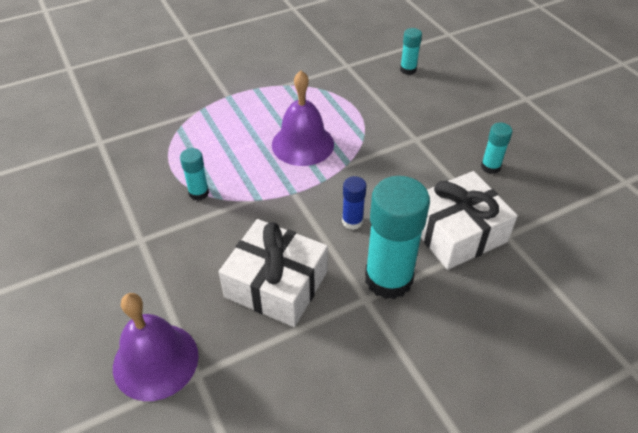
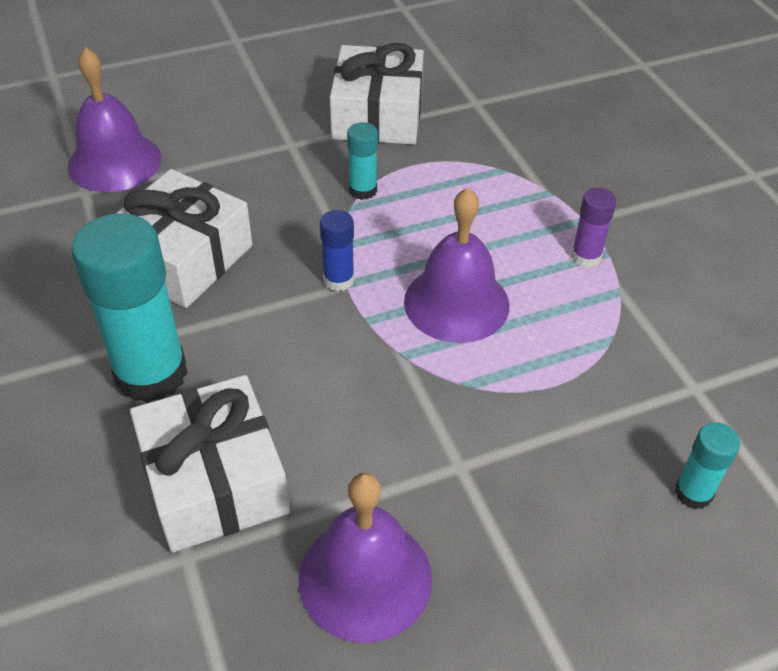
camera: 95 degrees right, 0 degrees up
(108, 192) = (377, 115): none -> white gift
(259, 96) = (586, 257): none -> purple glue stick
(352, 221) = (271, 346): blue glue stick -> blue glue stick (338, 280)
(490, 167) = (365, 578): turquoise glue stick -> purple bell

